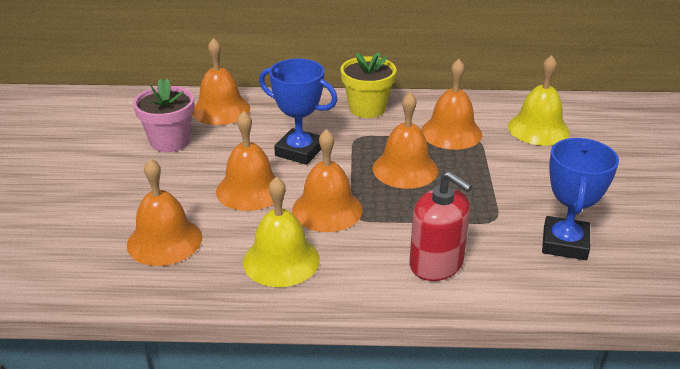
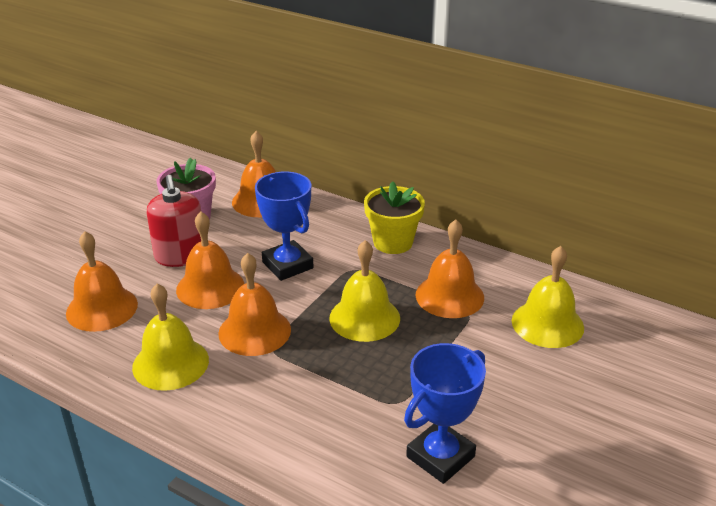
camera: 30 degrees right, 0 degrees up
(405, 169) = (364, 318): orange bell -> yellow bell
(436, 264) = (295, 423): red soap dispenser -> red soap dispenser (180, 256)

